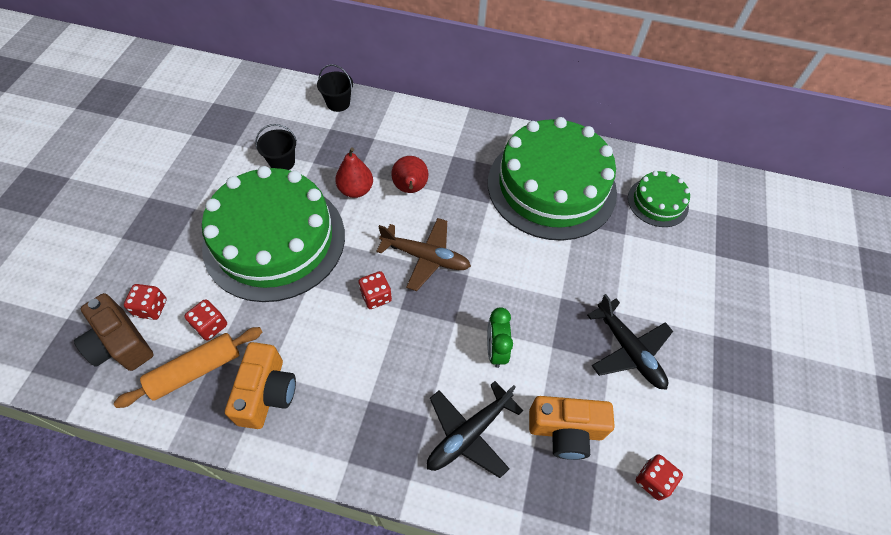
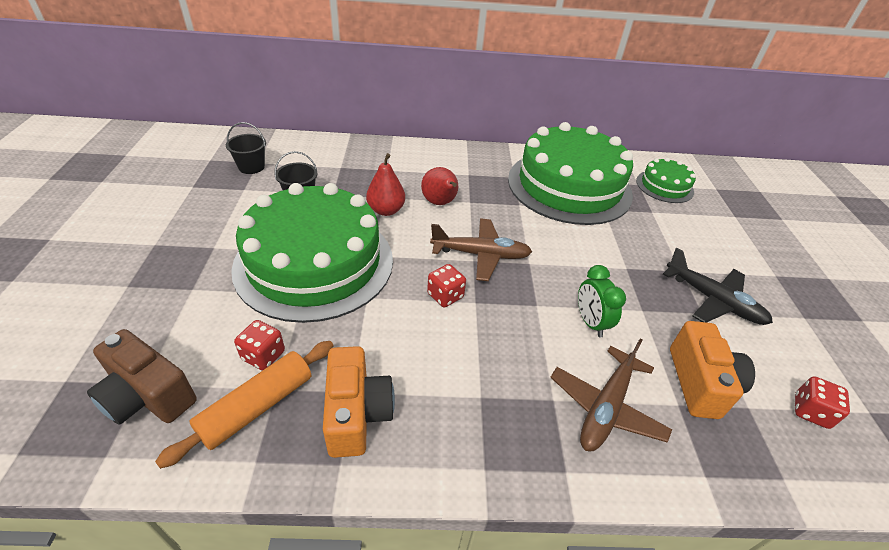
camera: 15 degrees left, 15 degrees down
(151, 308) = (181, 350): red dice -> none
(338, 103) = (341, 148): black bucket -> black bucket (251, 167)
(469, 434) = (606, 407): black plane -> brown plane
(565, 431) = (700, 383): orange camera -> orange camera turned 75 degrees counterclockwise

